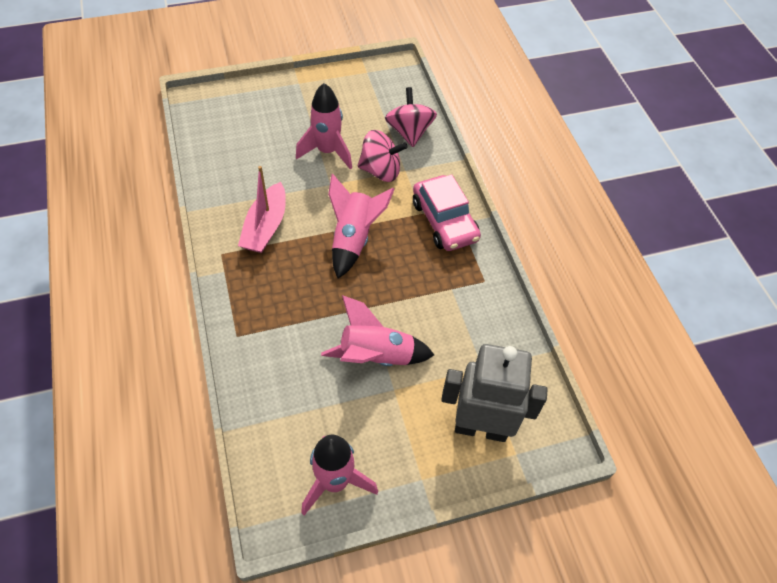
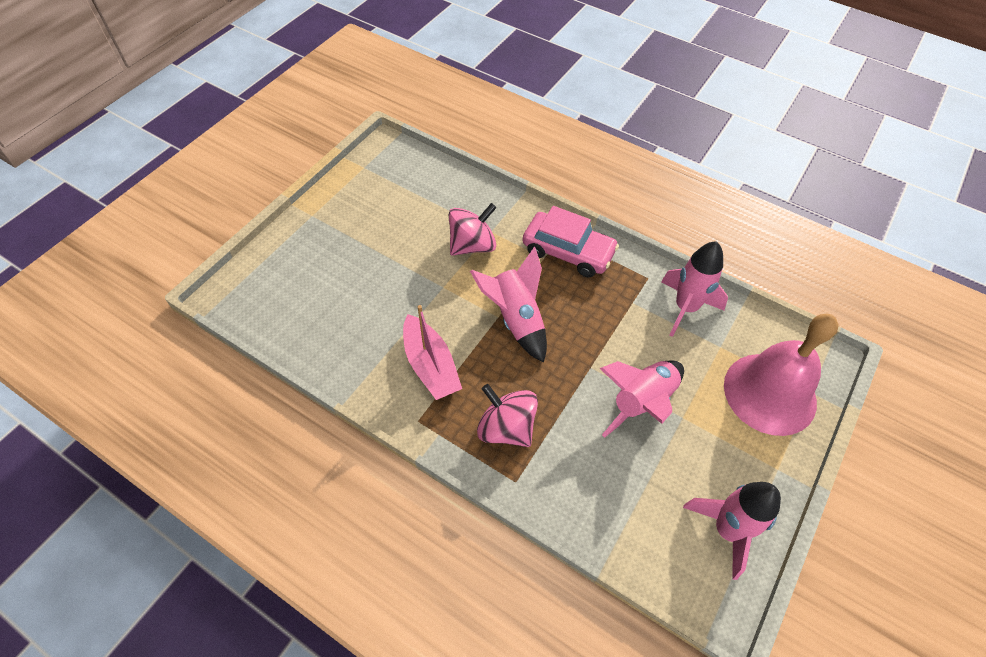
camera: 40 degrees left, 0 degrees up
(327, 151) = (409, 260): pink rocket -> pink rocket (685, 308)
(409, 132) = (459, 196): pink spinning top -> pink spinning top (506, 428)
(481, 427) = (770, 393): grey robot -> pink bell

